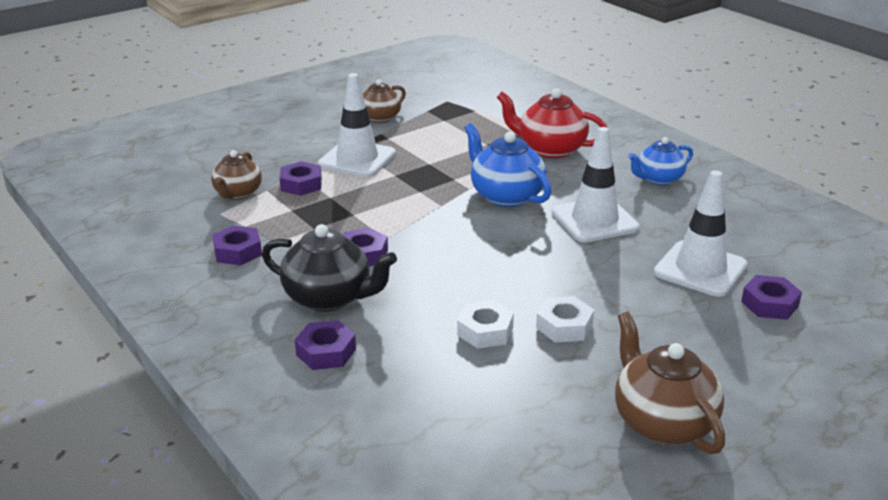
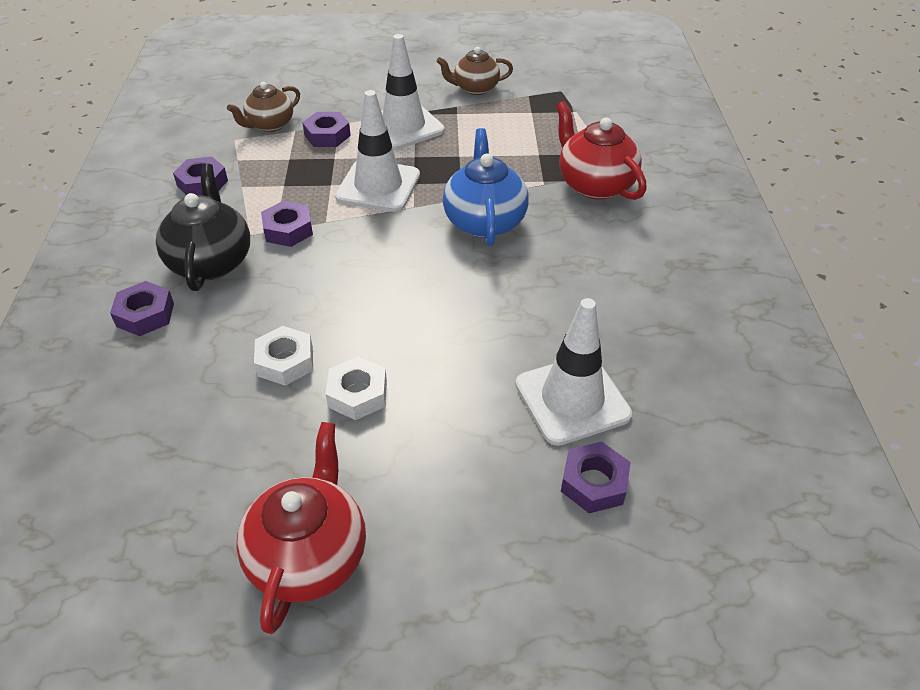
camera: 35 degrees right, 15 degrees up
(329, 298) = (211, 262): black teapot -> black teapot turned 150 degrees counterclockwise
(594, 220) = (536, 287): white traffic cone -> white traffic cone (378, 186)
(658, 179) = (666, 267): blue teapot -> none
(662, 422) = (309, 555): brown teapot -> red teapot

